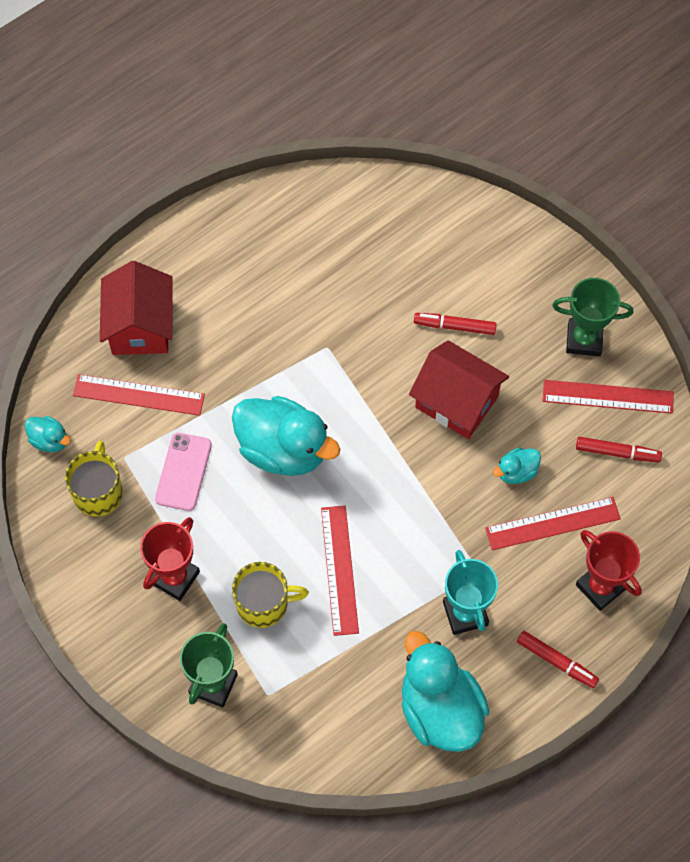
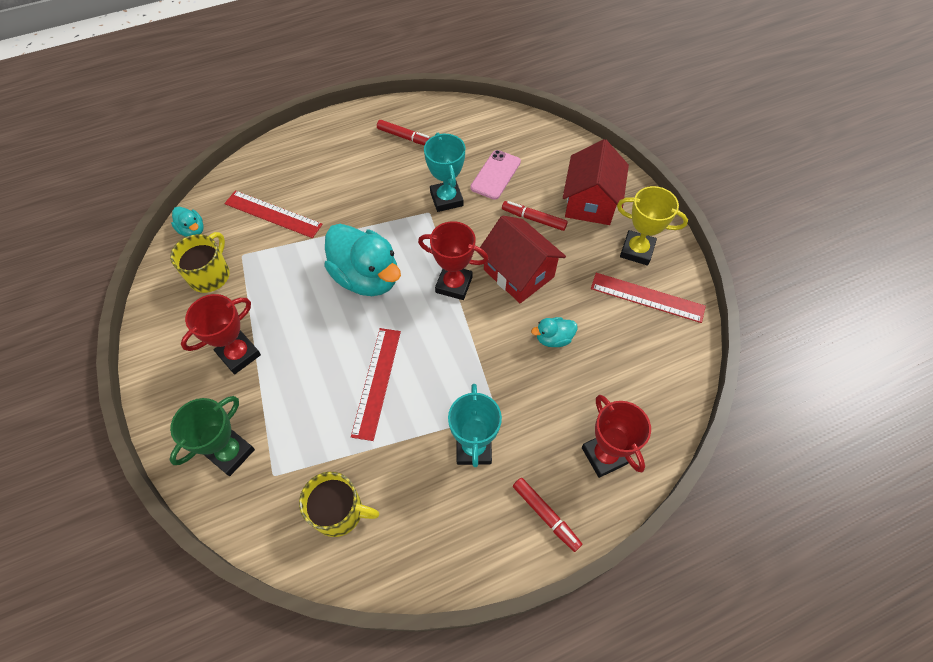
camera: 15 degrees right, 5 degrees down
(140, 326) = (295, 169): red house -> red house (590, 202)
(183, 472) = (282, 275): pink phone -> pink phone (495, 175)
(264, 603) = (302, 394): yellow mug -> yellow mug (339, 511)
(342, 324) = (446, 199): none -> turquoise trophy
(387, 434) = (454, 284): none -> red trophy
(440, 710) = (422, 533): turquoise duck -> none
(552, 523) = (574, 388): red ruler -> none
(584, 340) = (637, 250): green trophy -> yellow trophy
(617, 452) = (645, 343): red marker -> red marker (405, 137)

